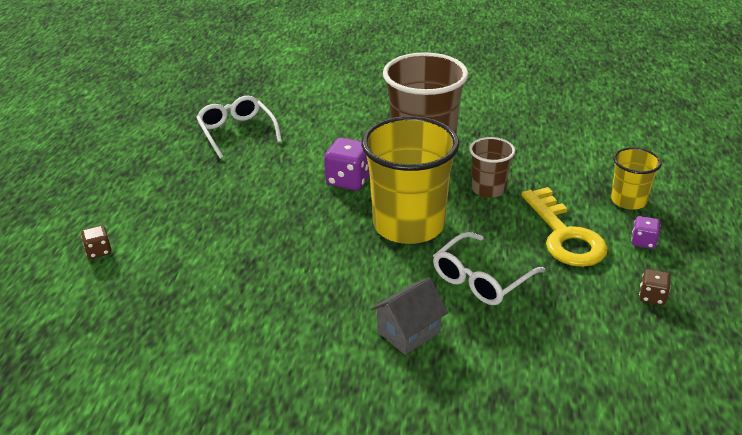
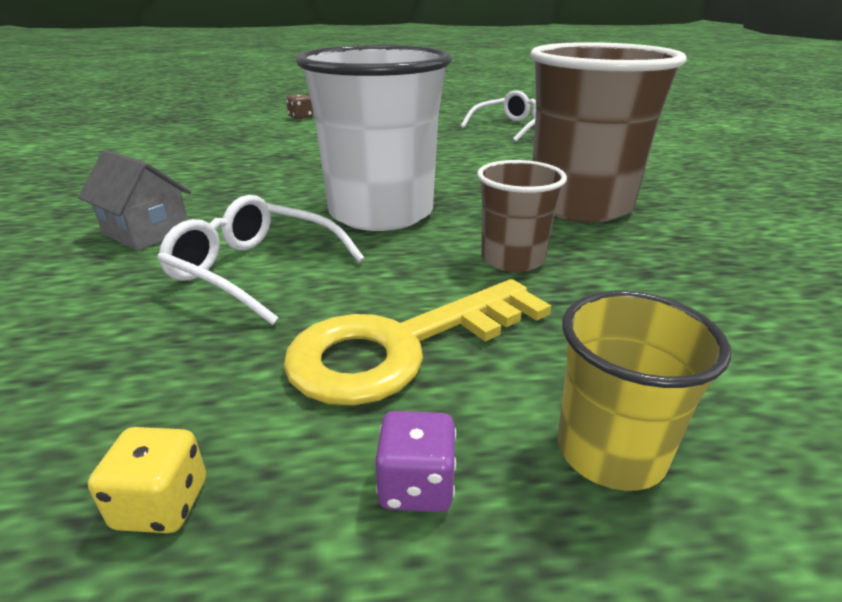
camera: 75 degrees right, 5 degrees down
(349, 180) = (464, 175): purple dice -> none
(408, 225) = (381, 213): yellow cup -> white cup
(652, 297) = (162, 504): brown dice -> yellow dice

